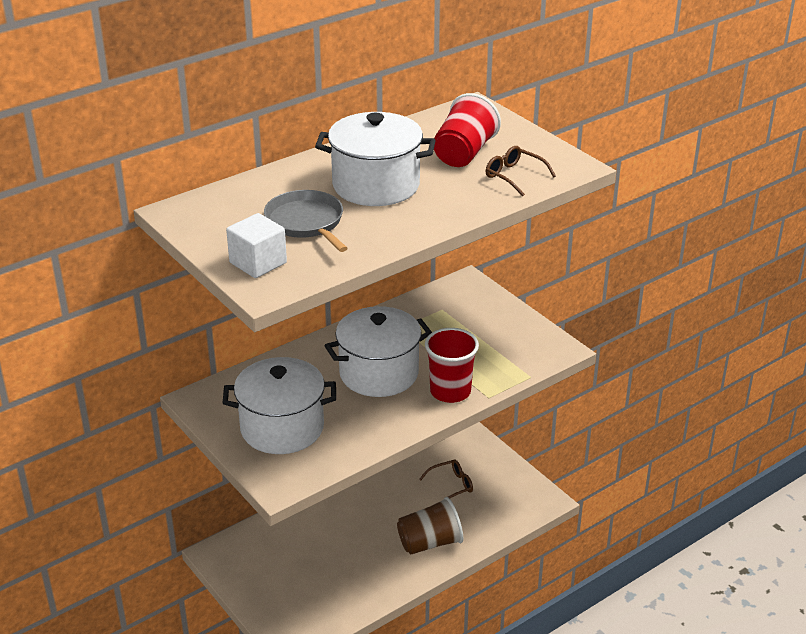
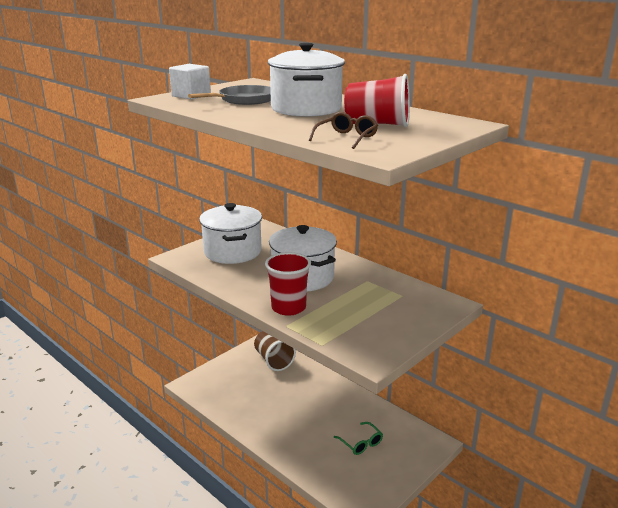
camera: 80 degrees right, 10 degrees down
(430, 542) = (292, 438): brown cup -> brown cup (273, 360)
(451, 486) = (361, 443): brown glasses -> green glasses

